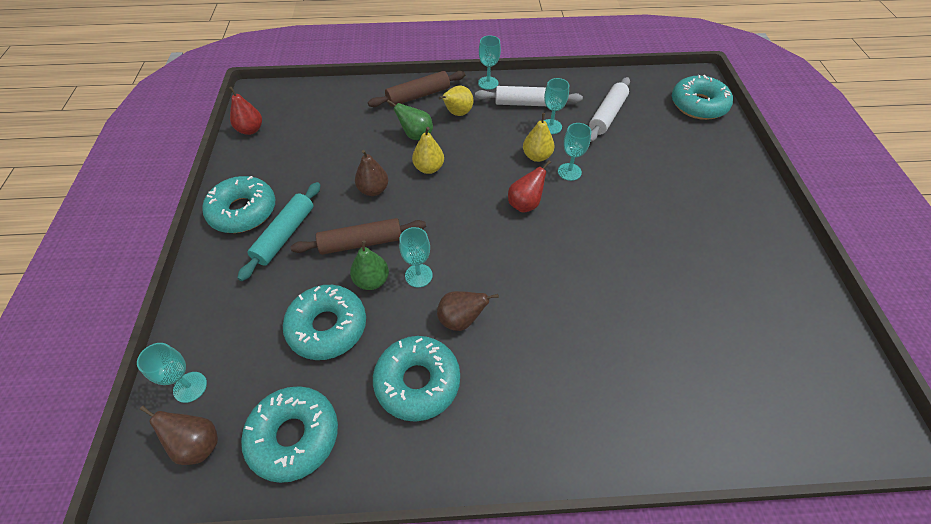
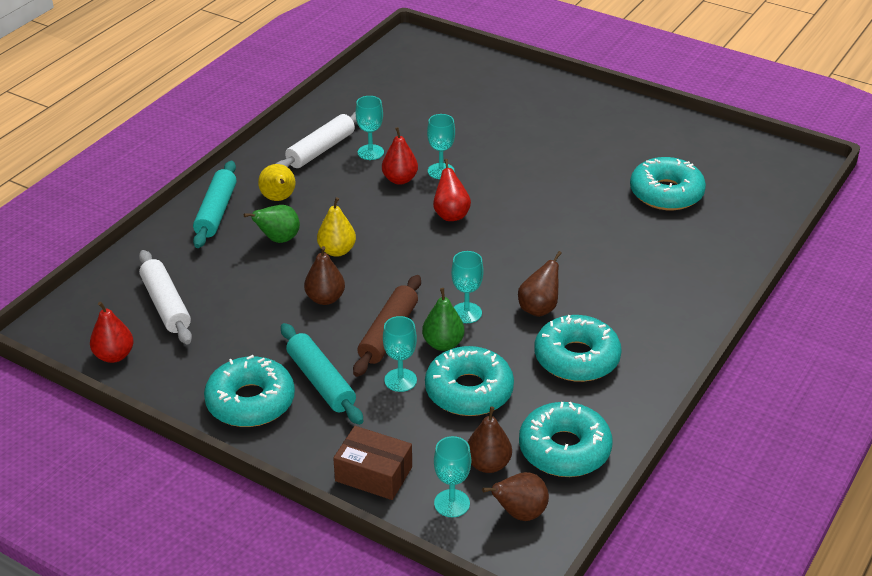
camera: 55 degrees left, 15 degrees down
(201, 318) = (373, 474): none -> brown box
(247, 388) = (488, 464): none -> brown pear
(418, 96) = (216, 212): brown rolling pin -> turquoise rolling pin
(488, 83) = (257, 158): turquoise goblet -> turquoise goblet (400, 380)
(537, 156) = (400, 179): yellow pear -> red pear
(607, 115) = (396, 114): white rolling pin -> white rolling pin (166, 305)
(698, 105) = (445, 61): turquoise donut -> turquoise donut (666, 193)

